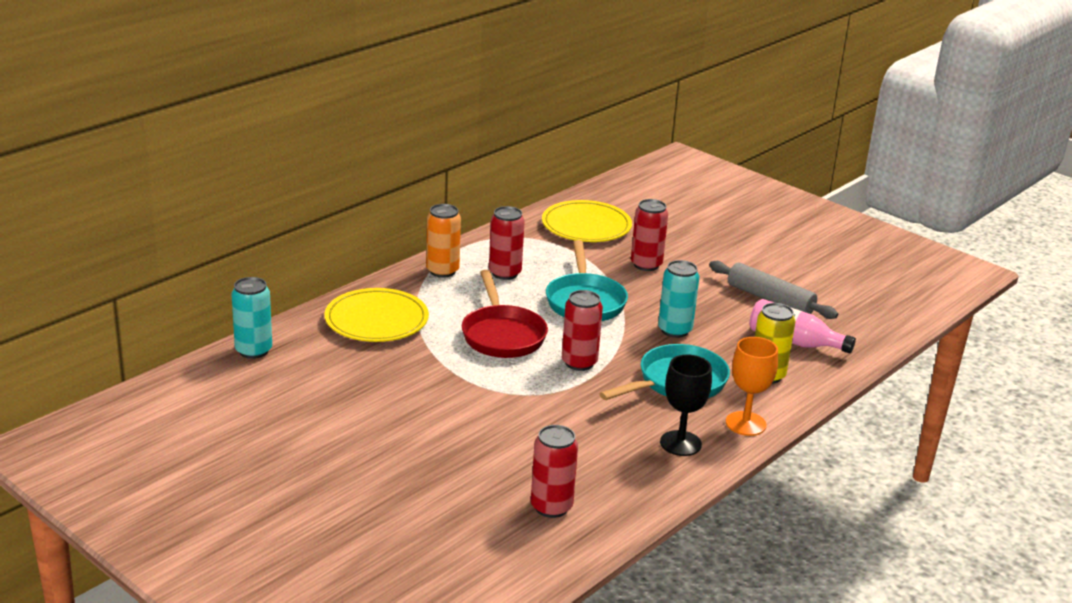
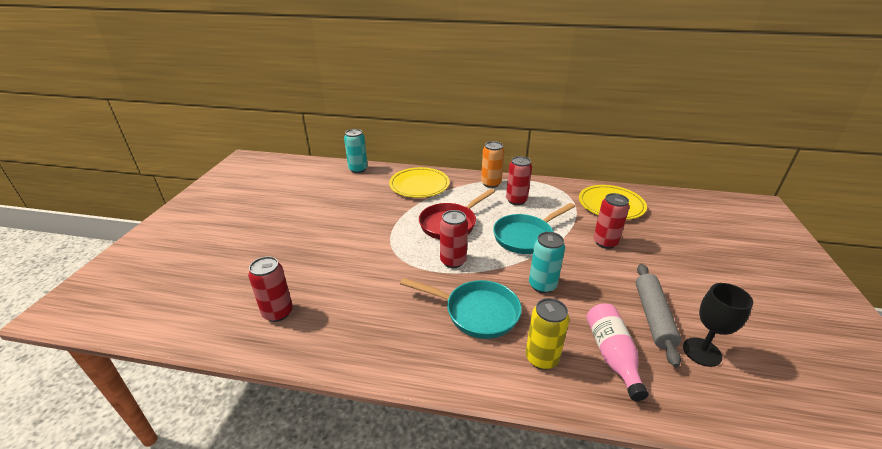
camera: 60 degrees right, 5 degrees up
(680, 443) = (399, 345): black goblet -> black goblet (702, 352)
(745, 424) = (458, 372): orange goblet -> none

